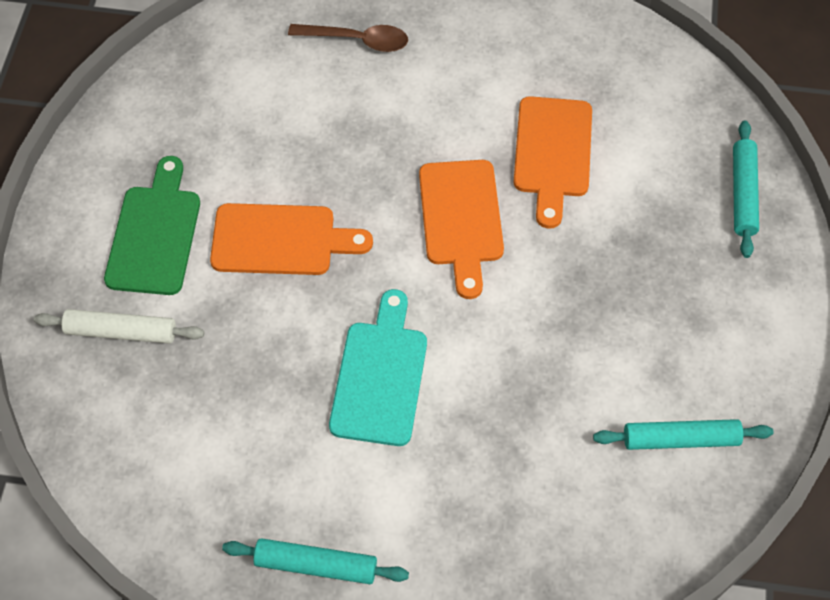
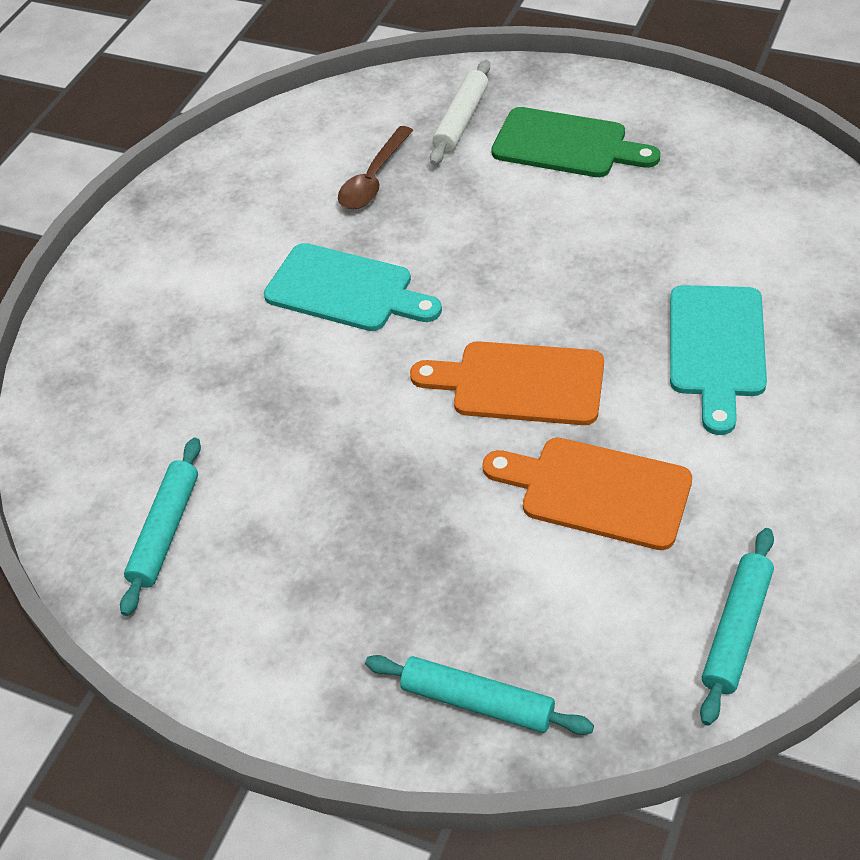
camera: 110 degrees right, 10 degrees down
(281, 240) = (533, 232): orange cutting board -> none
(315, 565) = (179, 226): turquoise rolling pin -> turquoise rolling pin (736, 630)
(357, 40) = (816, 323): brown spoon -> brown spoon (374, 179)
(395, 97) = (717, 348): none -> turquoise cutting board

